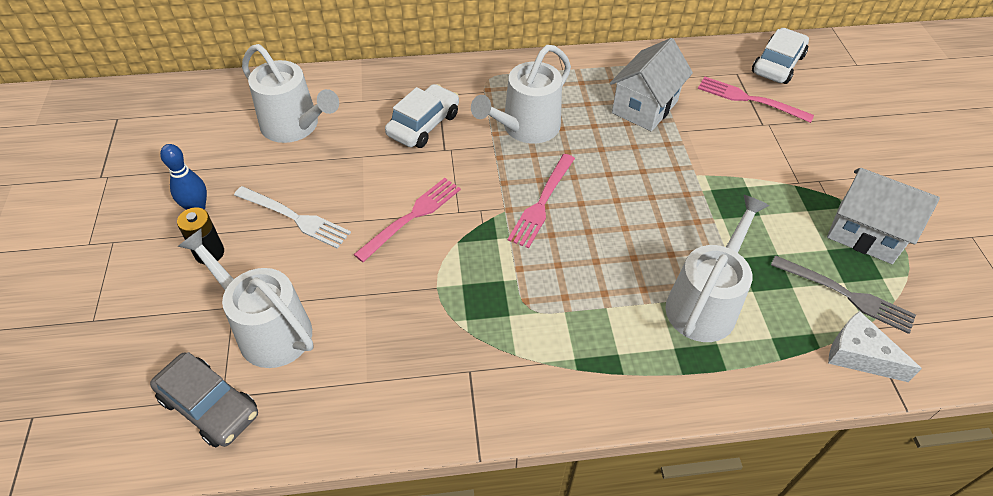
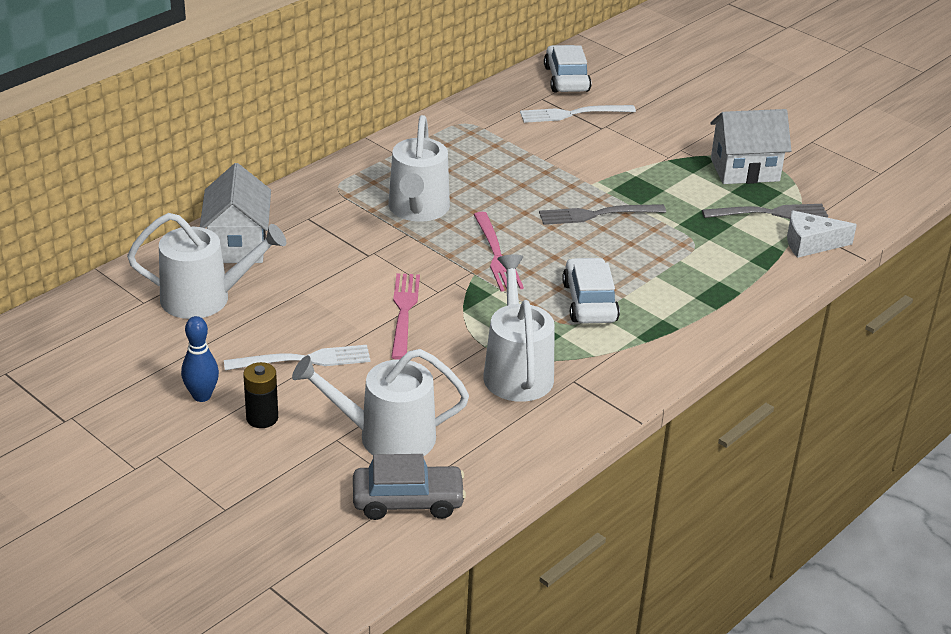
camera: 40 degrees left, 15 degrees down
(423, 125) = (325, 245): white car -> white car (589, 302)
(644, 107) = (497, 153): white house -> white house (238, 244)
(669, 208) = (596, 215): none -> grey fork
(704, 304) = (686, 262): white watering can -> white watering can (517, 371)
(749, 99) = (572, 114): pink fork -> white fork

